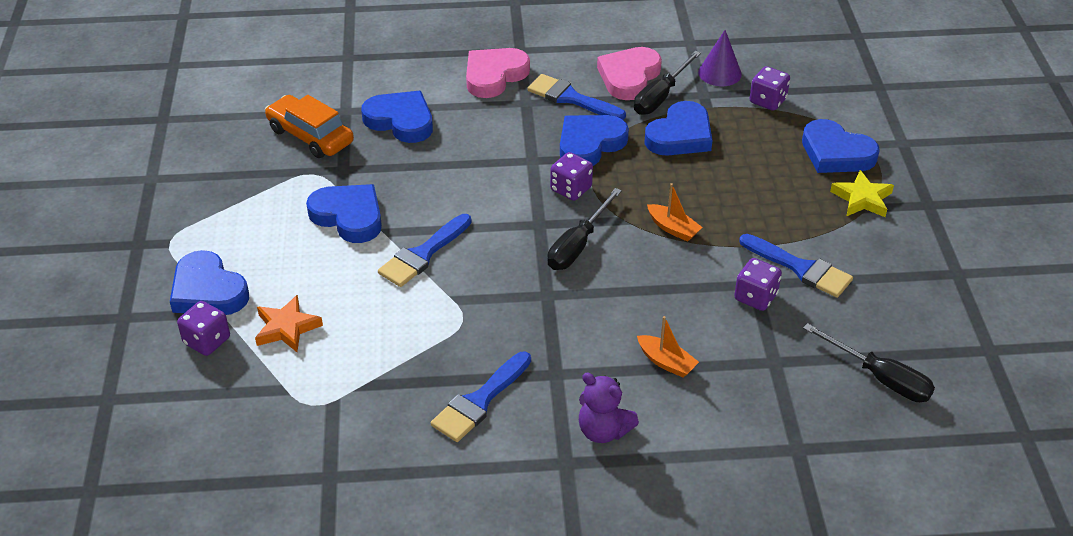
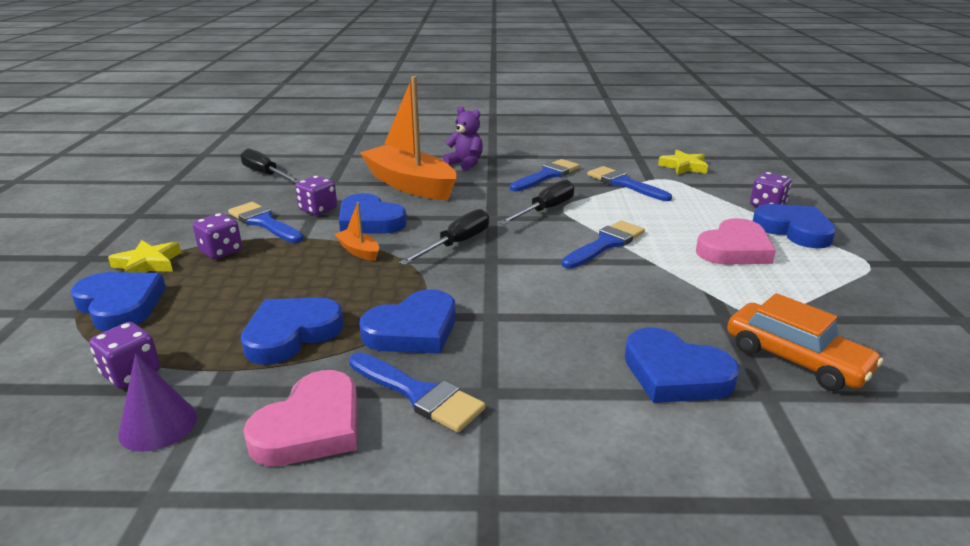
camera: 175 degrees left, 15 degrees down
(269, 443) = (684, 167): none -> yellow star
(286, 328) = (707, 209): orange star -> none
(348, 216) = (693, 274): blue heart -> blue heart (369, 221)
(373, 384) = (624, 184): none -> blue brush
(494, 76) = (538, 443): pink heart -> pink heart (734, 249)
(571, 189) = (451, 286): purple dice -> purple dice (221, 251)
(660, 96) = (282, 389): black screwdriver -> black screwdriver (545, 210)
(666, 362) = (410, 184): orange boat -> orange boat, size x2.43

